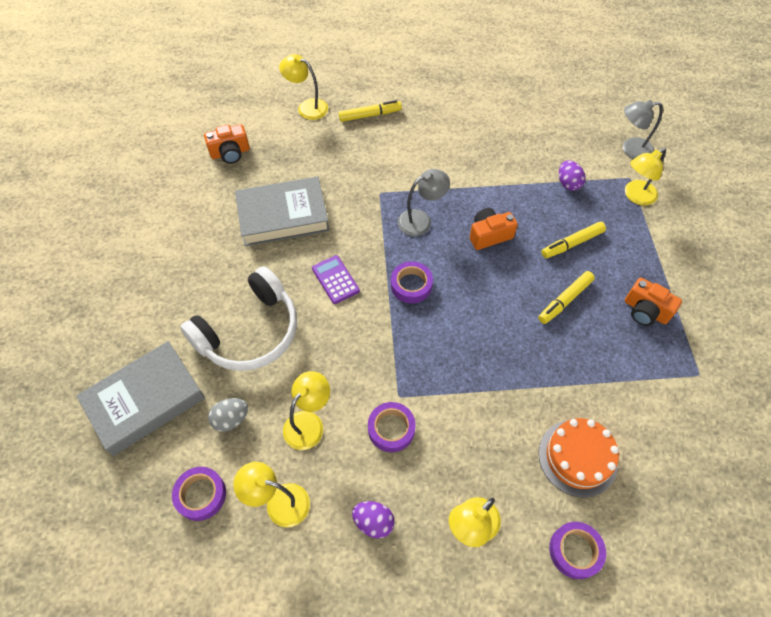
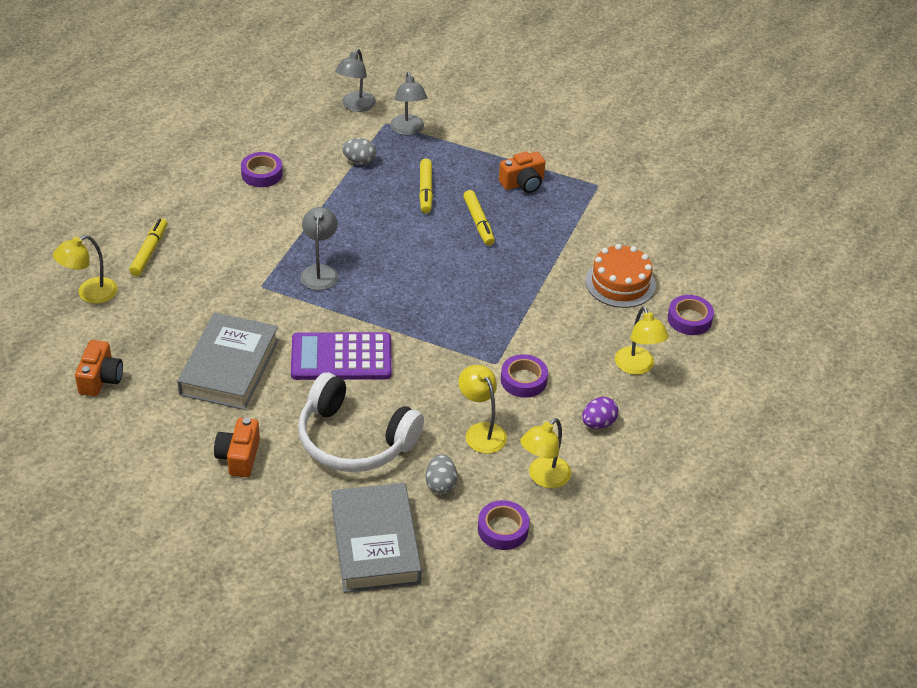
camera: 65 degrees left, 15 degrees down
(250, 332) = (354, 440): white headphones -> white headphones turned 135 degrees clockwise
(335, 280) = (341, 357): purple calculator -> purple calculator, size x1.80
(411, 285) = (388, 309): purple tape -> purple tape (262, 174)
(489, 235) = (375, 236): orange camera -> orange camera (239, 457)
(568, 183) = (359, 161): purple egg -> grey egg
(635, 196) = (408, 130): yellow lamp -> grey lamp

